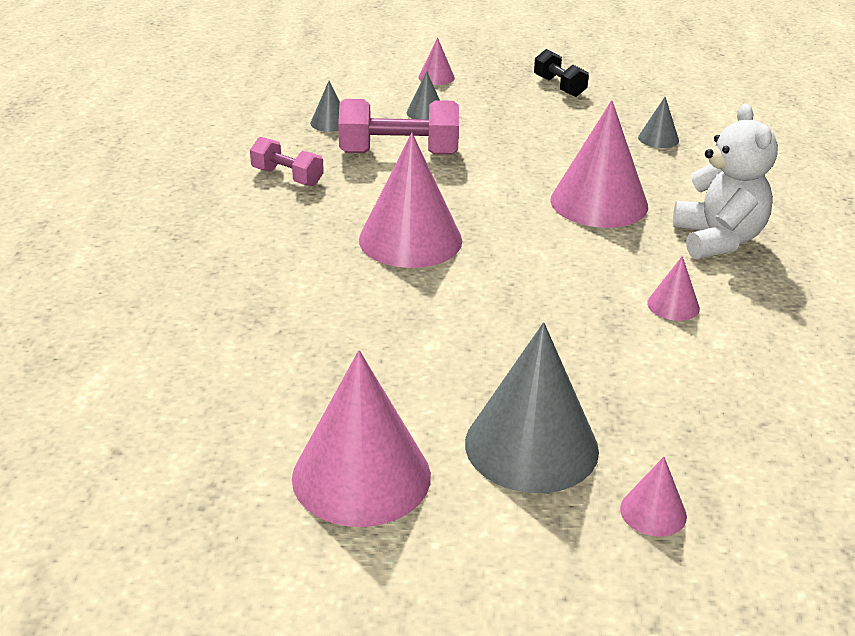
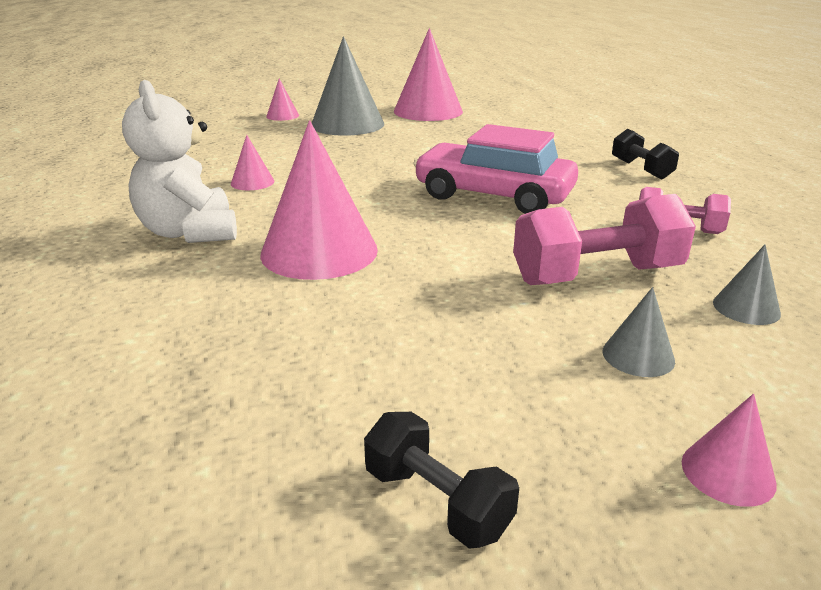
camera: 165 degrees right, 5 degrees down
(209, 252) = (641, 169): none -> black dumbbell
(410, 240) = (493, 195): pink cone -> pink car
(658, 139) = (221, 369): grey cone -> none

